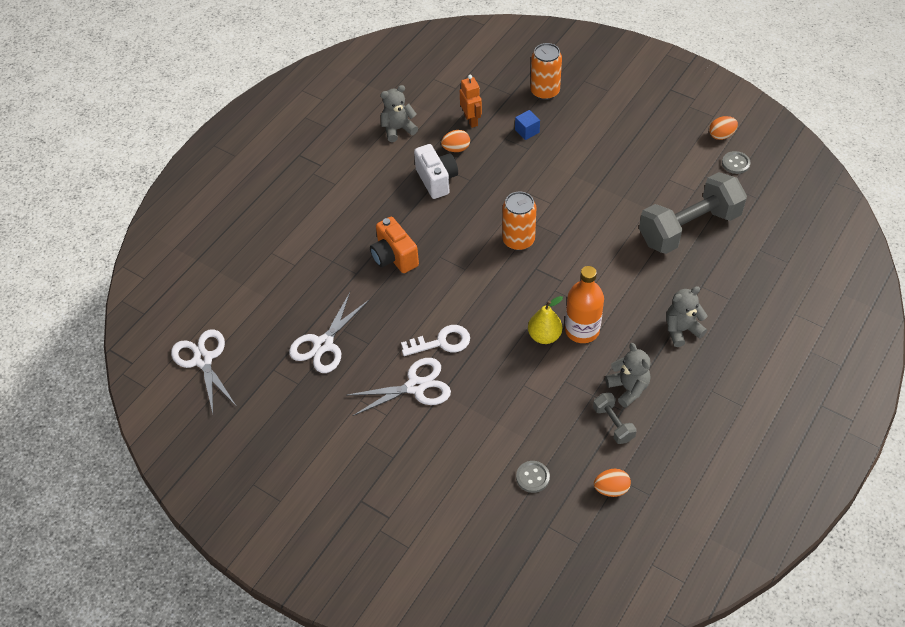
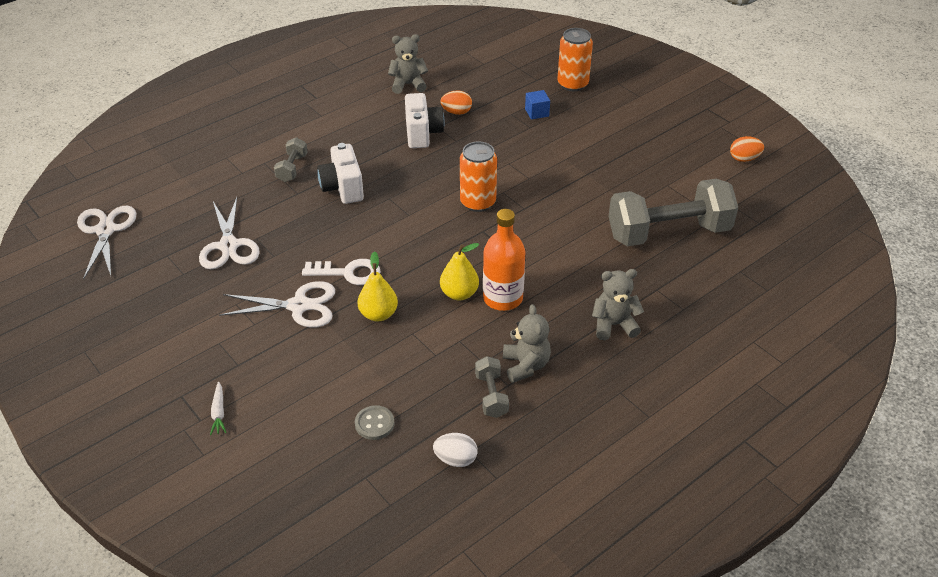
camera: 15 degrees right, 10 degrees down
(323, 344) = (228, 246): white scissors -> white scissors turned 60 degrees counterclockwise
(338, 248) = (292, 168): none -> grey dumbbell
(394, 257) = (343, 188): orange camera -> white camera
(400, 506) = (219, 412): none -> white carrot
(471, 120) = (485, 92): orange robot -> none
(487, 375) = (378, 314): none -> yellow pear
(611, 489) = (455, 459): orange egg -> white egg
(735, 163) = (748, 186): grey button -> none

